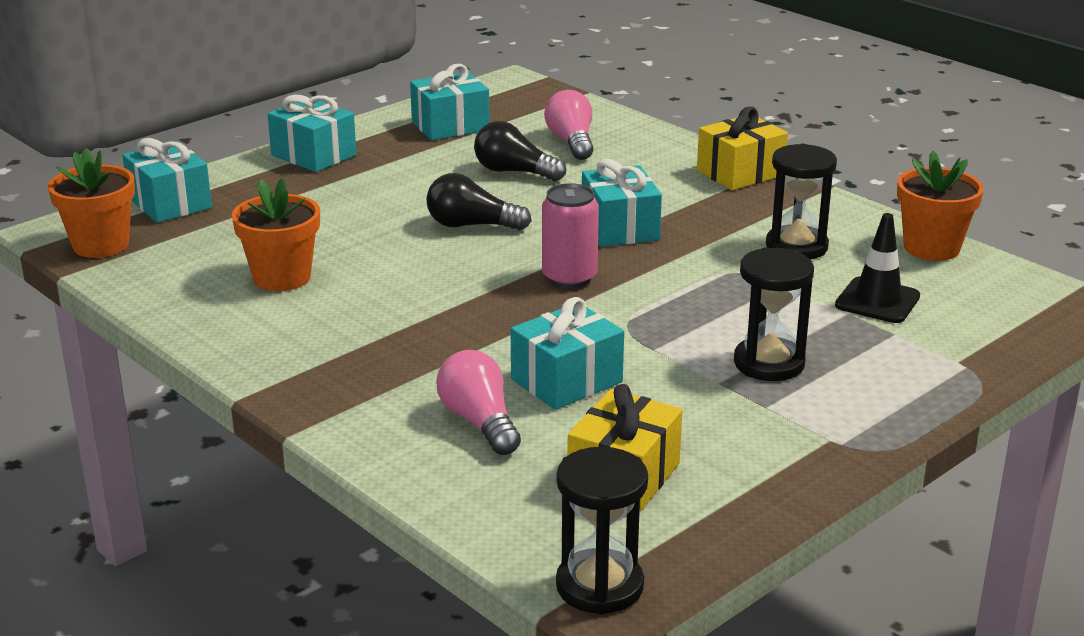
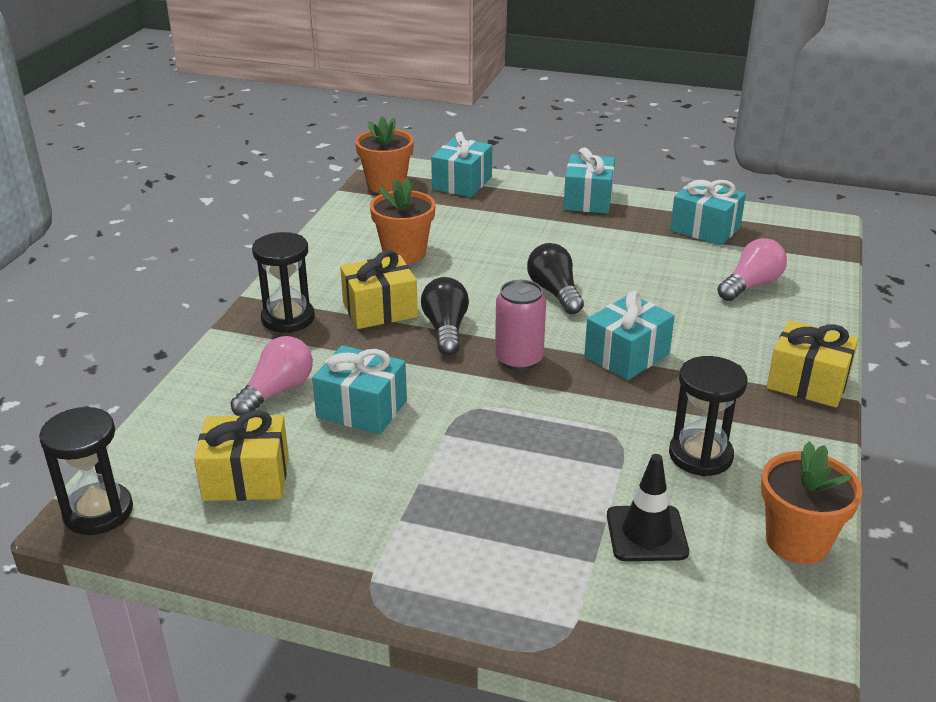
camera: 60 degrees right, 5 degrees up
(386, 322) = (380, 310): none -> yellow gift
(514, 172) = (663, 279): black light bulb -> black light bulb (446, 329)
(769, 363) = (472, 500): black hourglass -> black hourglass (288, 318)

